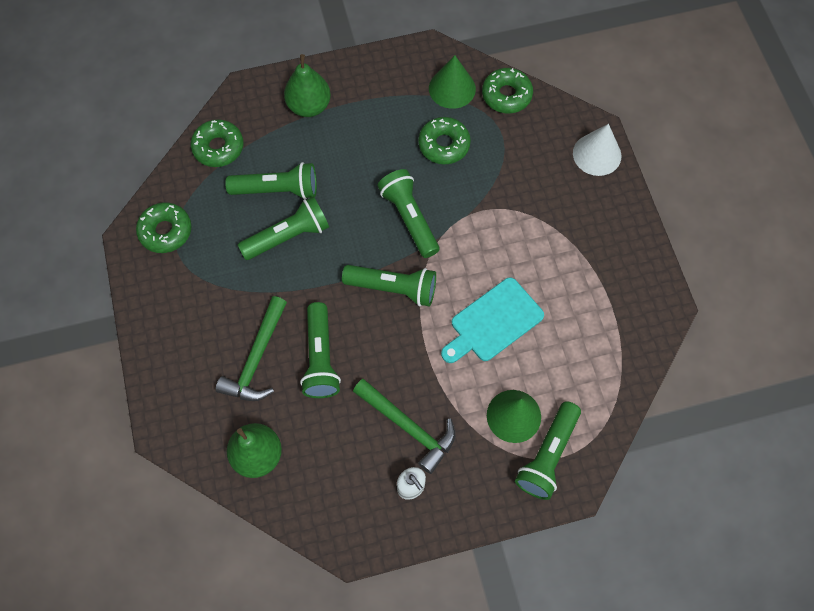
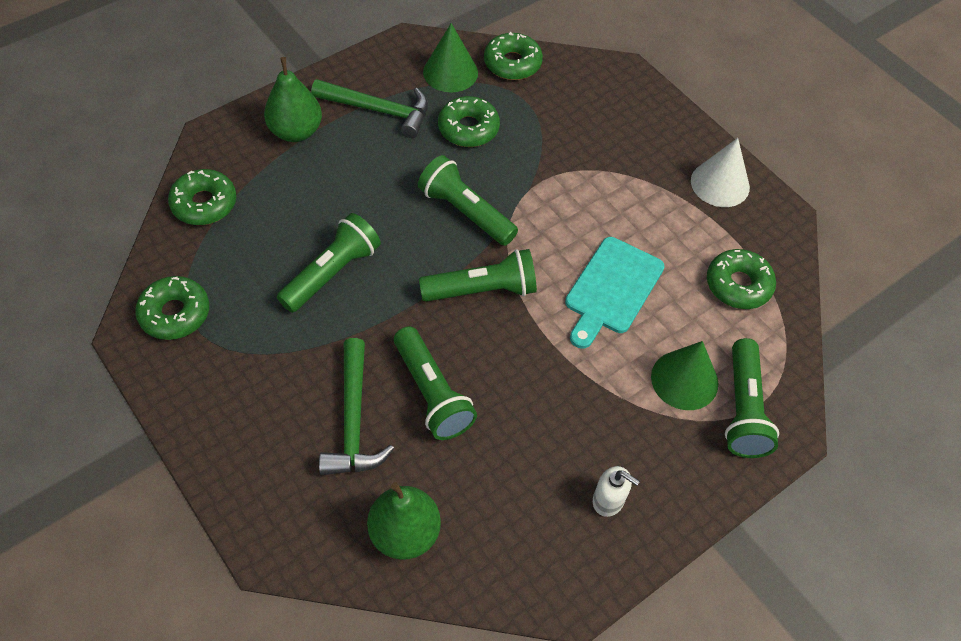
camera: 25 degrees left, 10 degrees down
(277, 190) = (297, 228): green flashlight -> none
(408, 427) = (572, 434): green hammer -> green hammer (378, 110)
(596, 353) = (738, 285): none -> green donut
(597, 154) = (635, 93): white cone -> white cone (720, 184)

